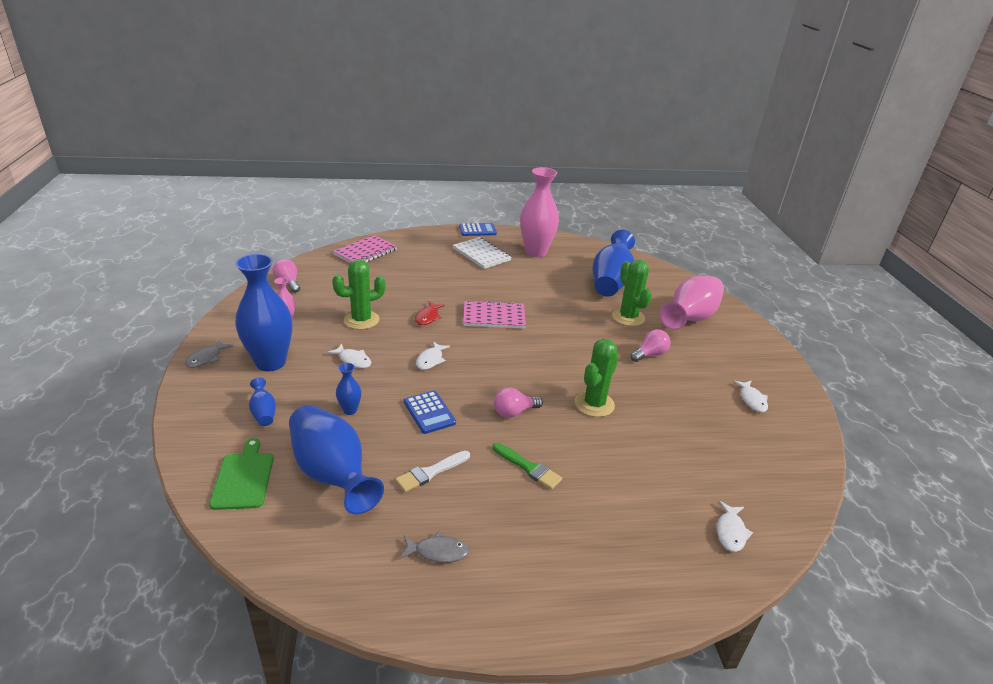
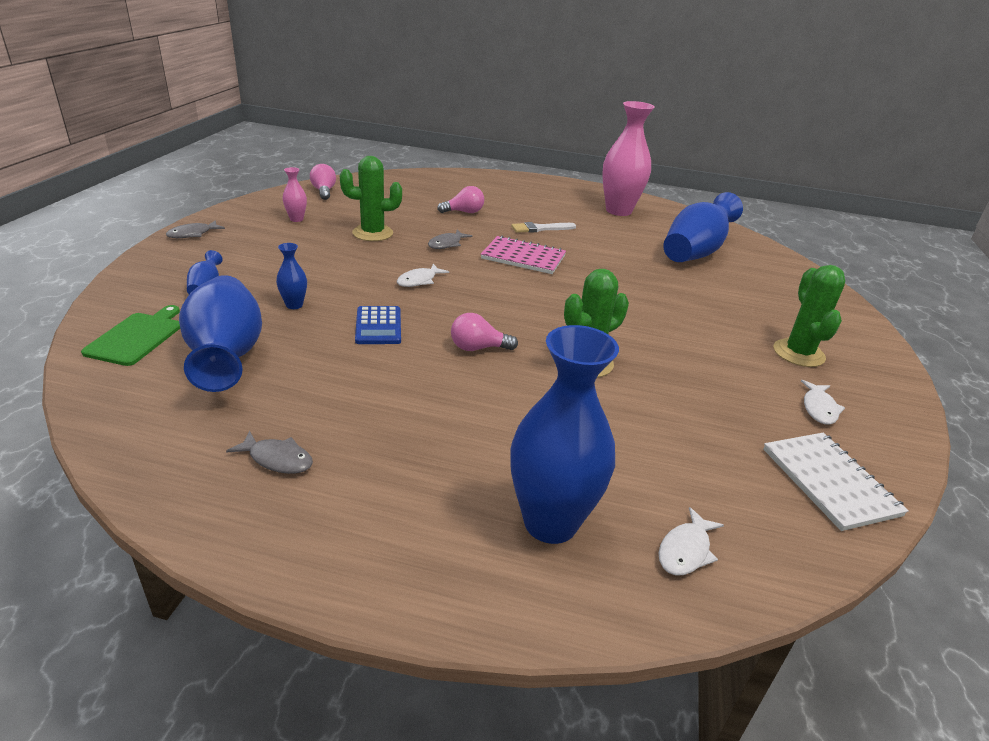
camera: 20 degrees right, 0 degrees up
(270, 362) = (250, 249): blue vase -> blue vase (550, 522)
(353, 360) = (335, 264): white fish -> none
(365, 252) = (424, 181): pink notebook -> none
(428, 317) = (447, 244): red fish -> grey fish
(430, 472) = (333, 381): white brush -> white brush (540, 228)
(477, 230) = (563, 182): blue calculator -> none
(481, 254) = (551, 202): white notebook -> white notebook (829, 482)
(528, 467) = (453, 405): green brush -> none
(628, 317) = (694, 289): green cactus -> green cactus (798, 353)
(650, 354) = (699, 330): pink light bulb -> pink light bulb (464, 212)
(690, 318) = (781, 306): pink vase -> none

